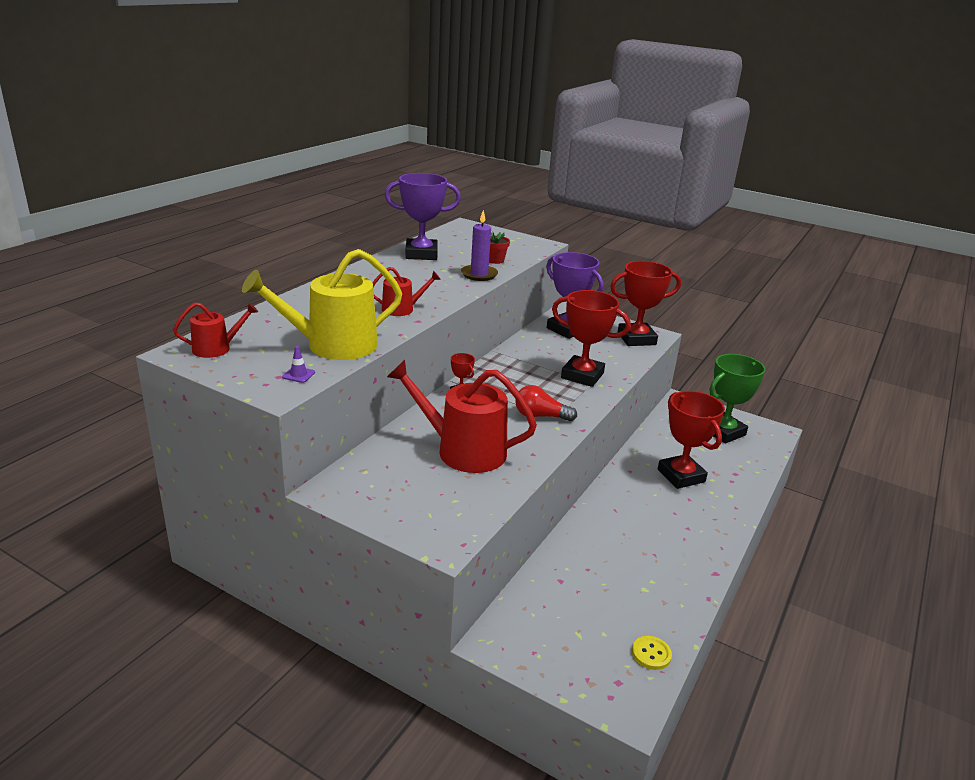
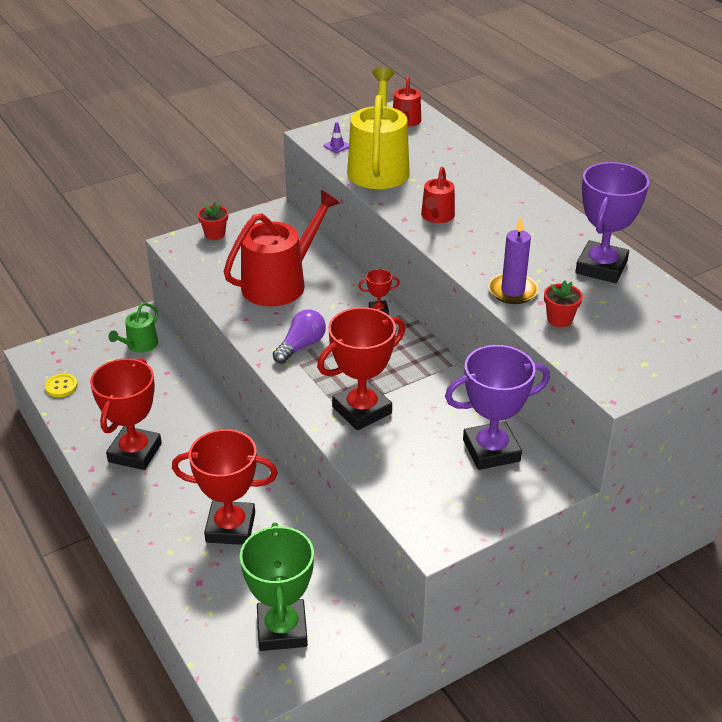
camera: 120 degrees right, 10 degrees up
(406, 521) = (215, 234): none -> red flower pot
(538, 621) = (140, 345): none -> green watering can
(540, 416) = (301, 346): red light bulb -> purple light bulb
(636, 339) = (431, 510): red trophy -> red trophy (135, 452)

